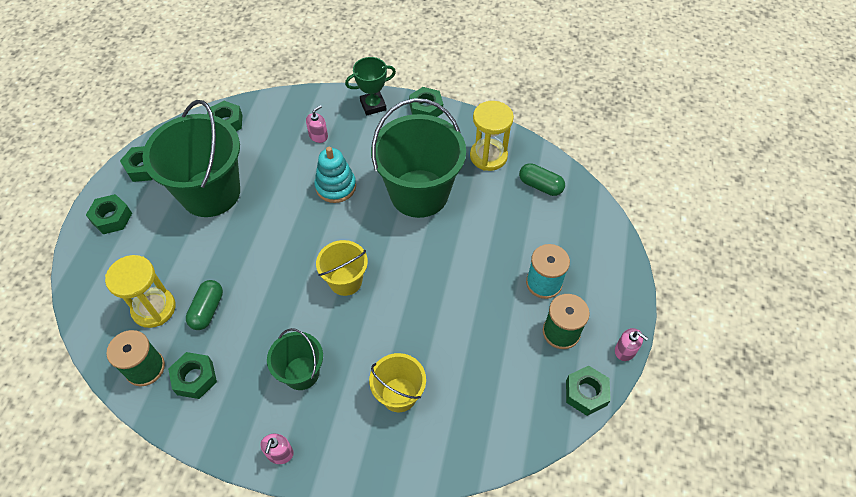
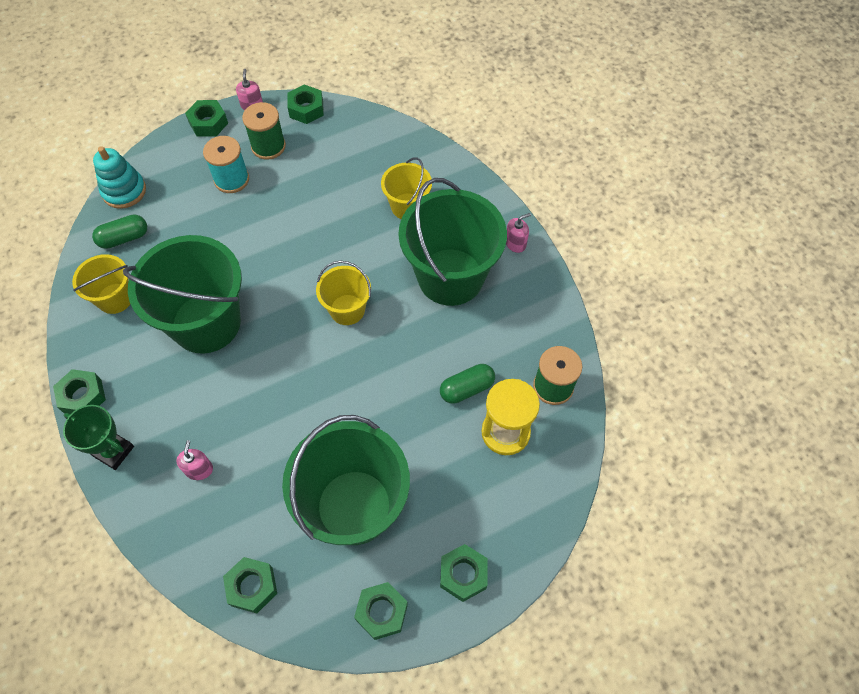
camera: 130 degrees left, 5 degrees up
(195, 378) = (524, 343): green nut -> green nut (208, 123)
(301, 373) = (450, 277): green bucket -> green bucket, size x1.93
(318, 136) = (199, 469): pink soap dispenser -> pink soap dispenser turned 90 degrees clockwise
(336, 187) = (253, 398): turquoise stacking toy -> turquoise stacking toy (124, 191)
(488, 156) = (115, 298): yellow hourglass -> yellow bucket
(540, 186) = (124, 238): green capsule -> green capsule turned 75 degrees clockwise

